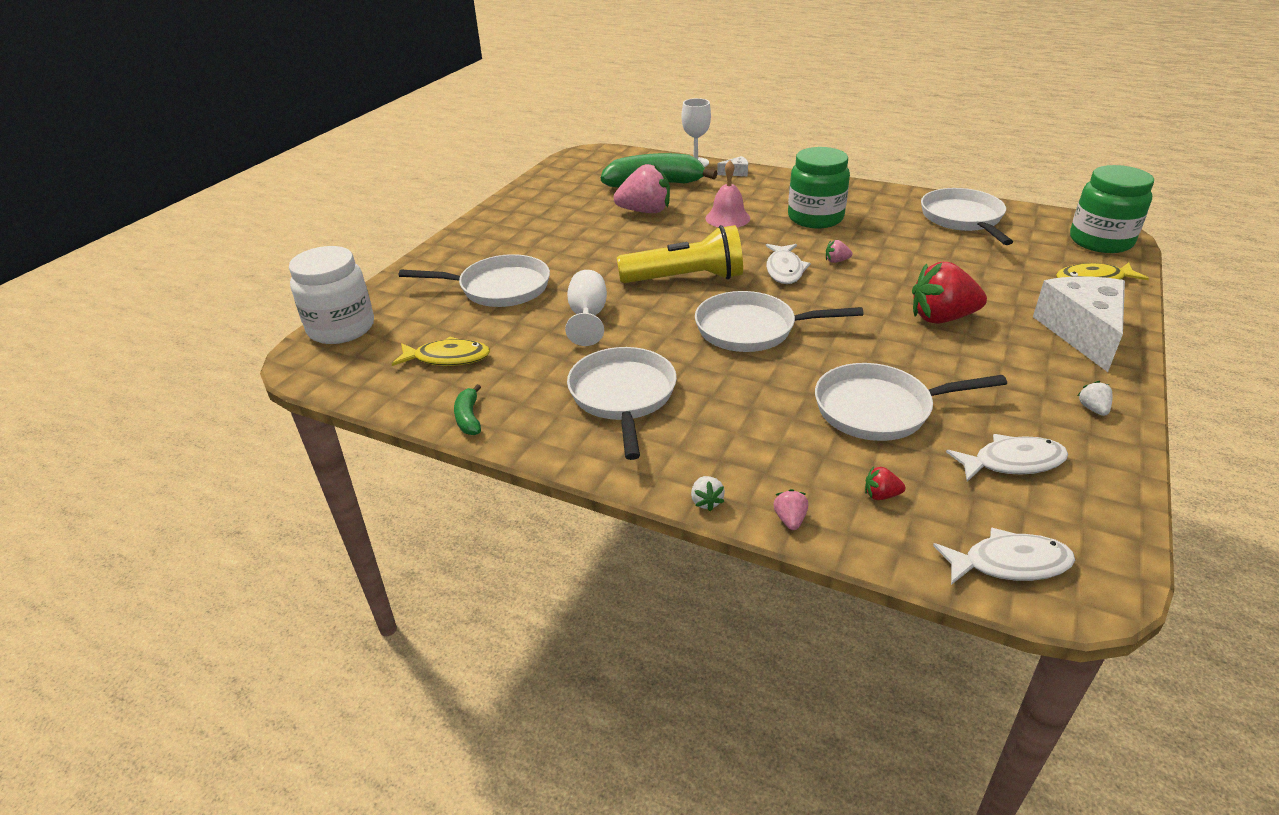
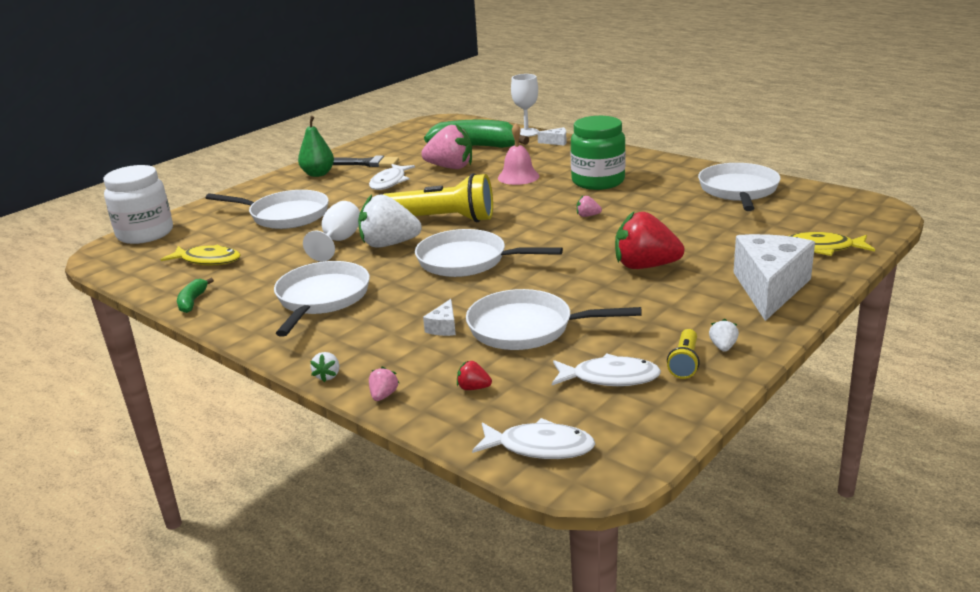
camera: 15 degrees right, 10 degrees down
(499, 230) = (318, 174): none -> green pear
(545, 212) = (365, 163): none -> black brush
(648, 316) = (389, 244): none -> white strawberry
(784, 270) = (534, 219): white fish -> white fish (389, 182)
(789, 419) = (444, 327): none -> white cheese
(1071, 433) = (684, 363): none -> yellow flashlight
(1100, 241) = (861, 217): green jar -> none

